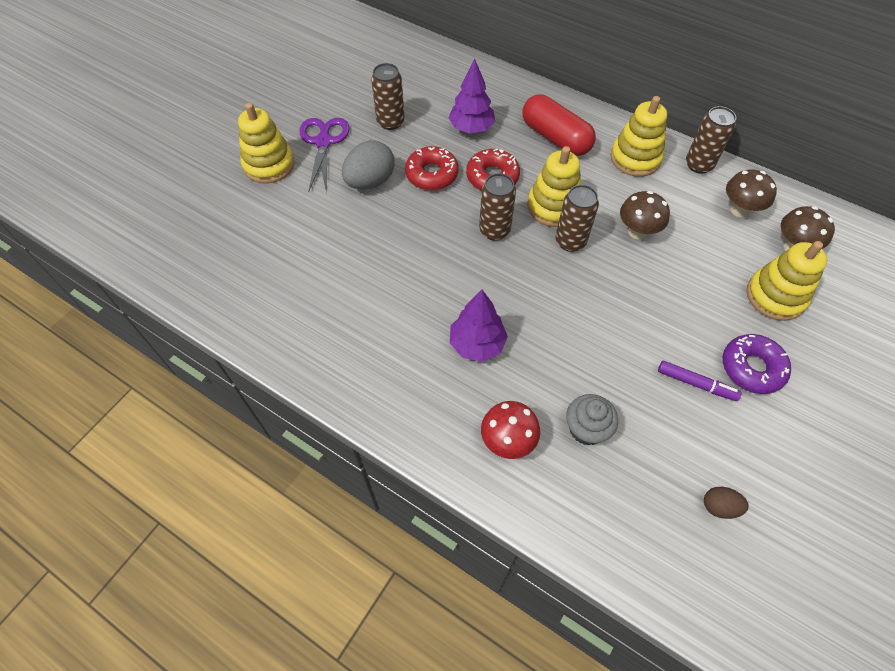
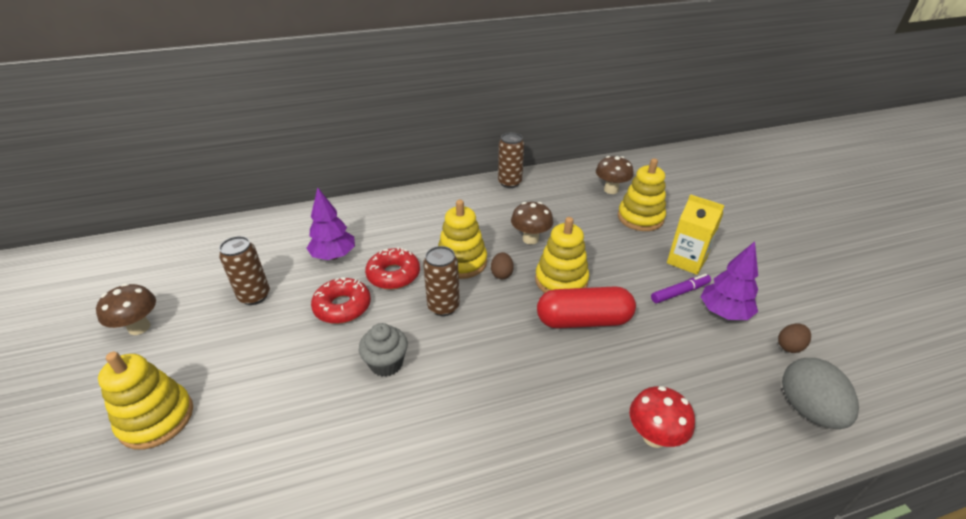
camera: 50 degrees left, 20 degrees down
(323, 142) = (201, 355): purple scissors -> none
(370, 181) = (292, 351): grey egg -> grey egg (808, 409)
(477, 344) = (540, 391): purple tree -> purple tree (724, 312)
(555, 138) = (405, 223): red capsule -> red capsule (583, 320)
(570, 241) = (501, 274): brown can -> brown egg
(586, 429) = (677, 376): grey cupcake -> grey cupcake (386, 363)
(635, 158) = (471, 202): yellow stacking toy -> yellow stacking toy (561, 280)
(739, 210) = (562, 190): brown mushroom -> brown mushroom (139, 327)
(752, 368) = (686, 260): purple donut -> yellow carton

